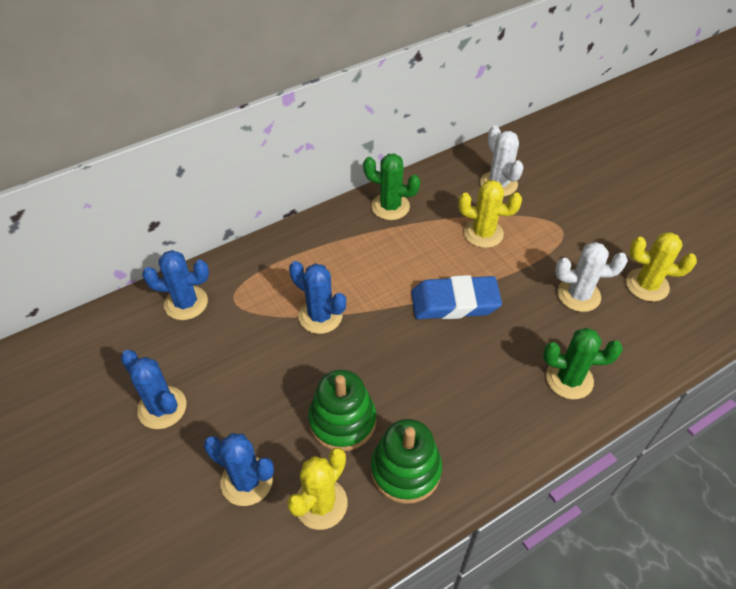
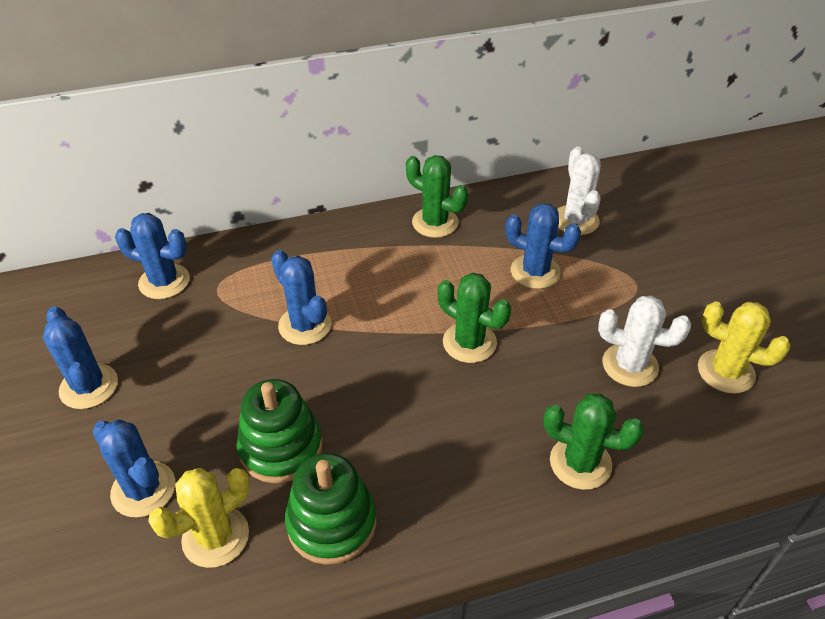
camera: 15 degrees right, 5 degrees down
(454, 302) = (469, 342): blue eraser -> green cactus
(483, 233) = (535, 271): yellow cactus -> blue cactus

